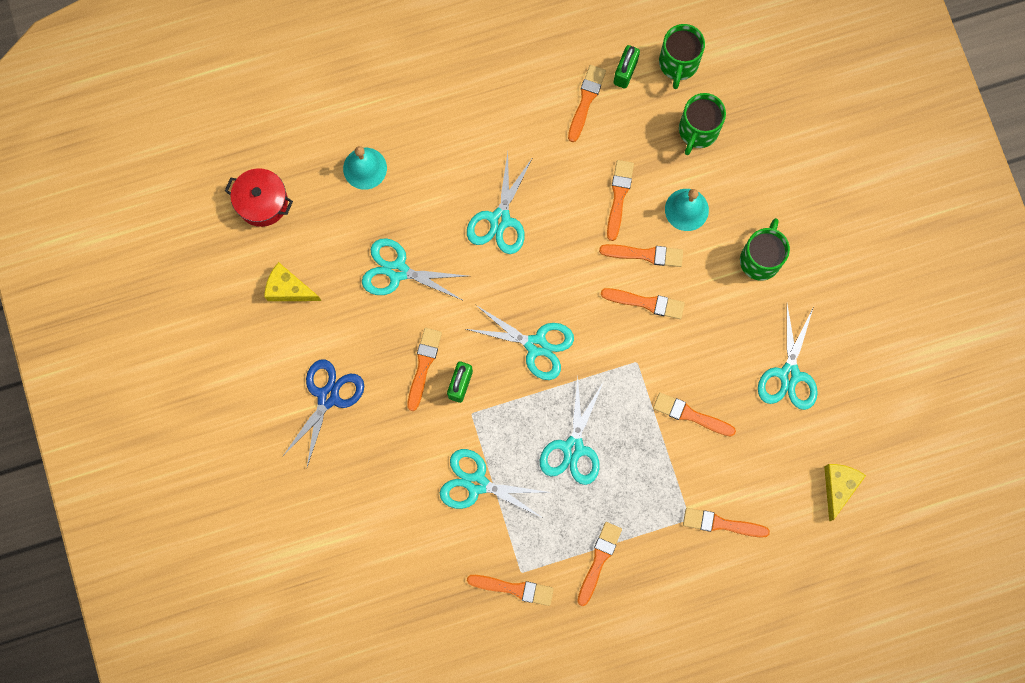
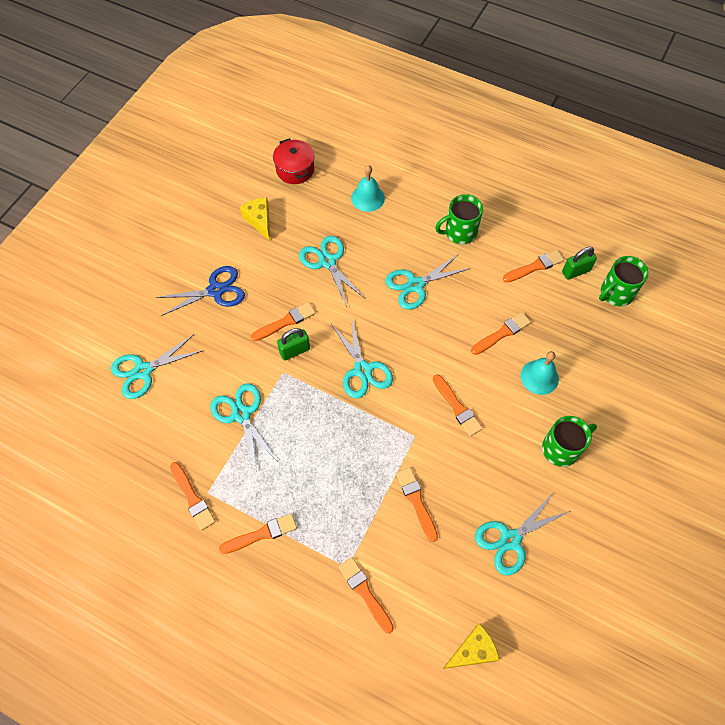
camera: 45 degrees right, 15 degrees down
(573, 448) = (320, 449): turquoise scissors -> turquoise scissors (143, 371)
(645, 254) = (485, 379): orange brush -> none
(698, 131) = (592, 339): green mug -> green mug (459, 232)

